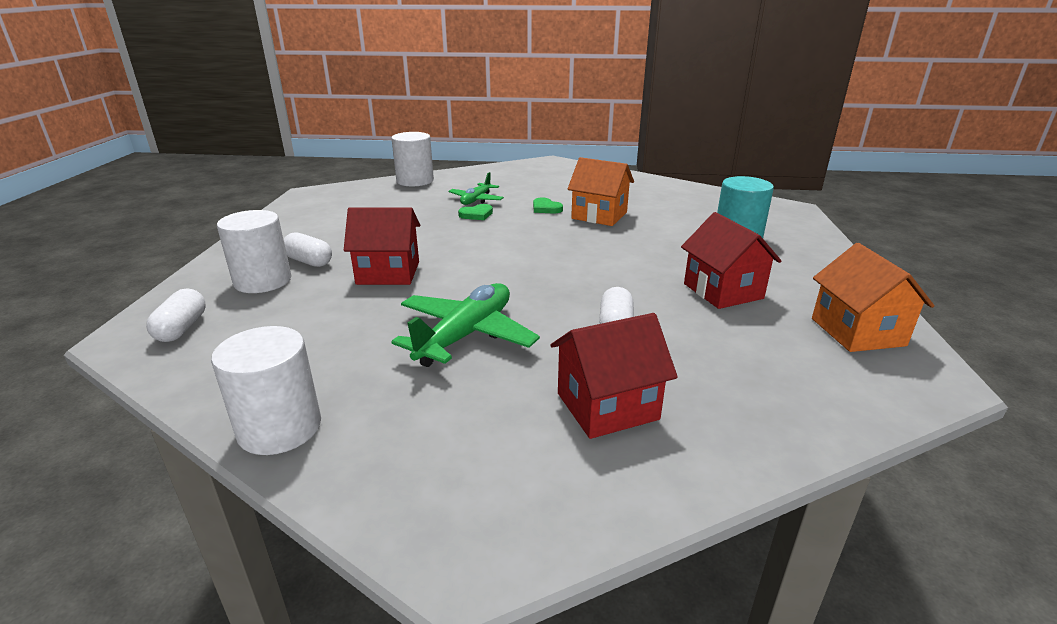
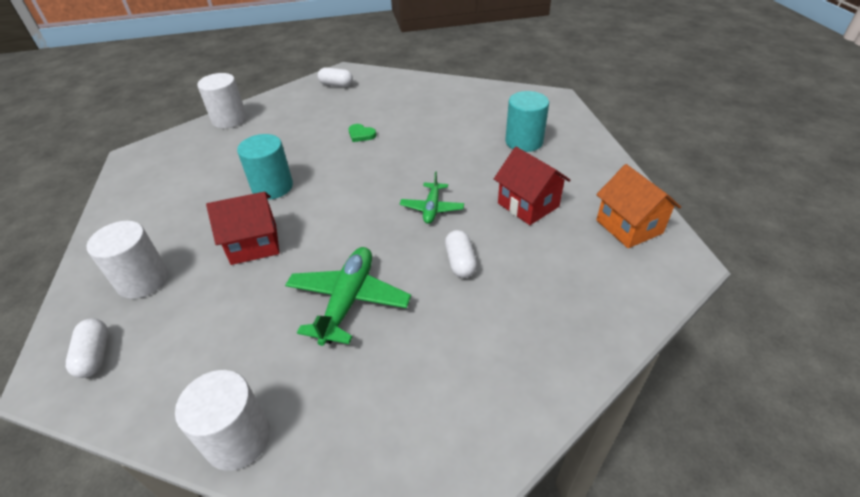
camera: 15 degrees left, 15 degrees up
(309, 261) = (175, 246): white capsule -> white capsule (336, 85)
(431, 233) = (272, 187): none -> turquoise cylinder
(476, 200) = (296, 135): green plane -> green plane (432, 208)
(476, 214) = (303, 154): green heart -> none
(599, 215) = (408, 135): orange house -> none
(607, 406) = (479, 346): red house -> none

